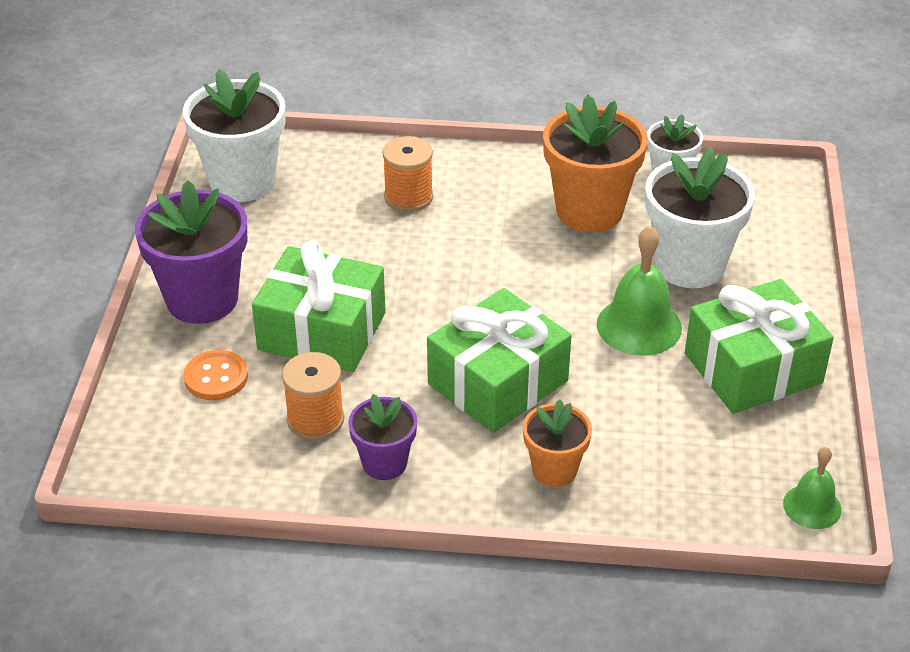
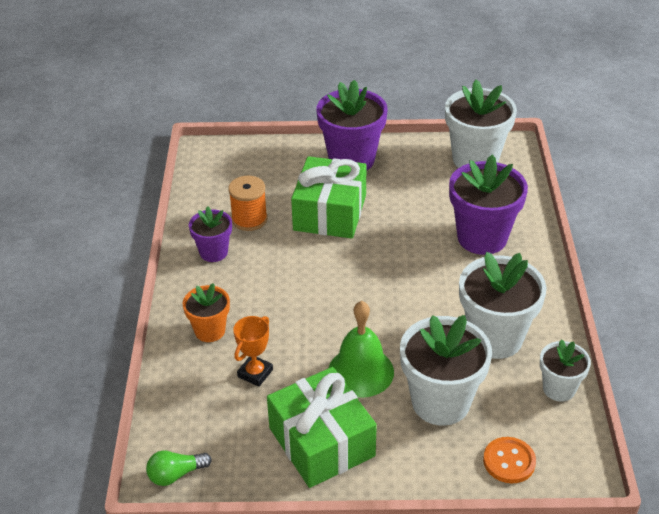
camera: 85 degrees right, 0 degrees up
(216, 377) = (282, 175): orange button -> orange button (509, 461)
(408, 197) = (482, 238): orange spool -> purple flower pot
(498, 382) = (291, 298): green gift -> none
(589, 211) = (495, 338): orange flower pot -> white flower pot
(638, 424) = (255, 373): none -> orange trophy
(812, 506) = (176, 474): green bell -> green light bulb

